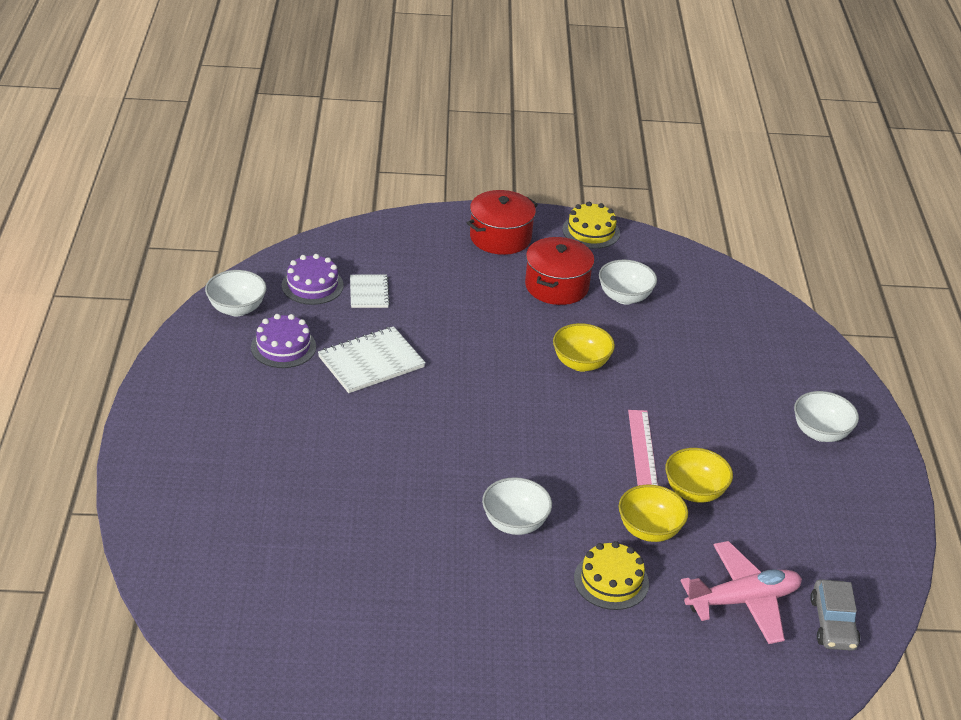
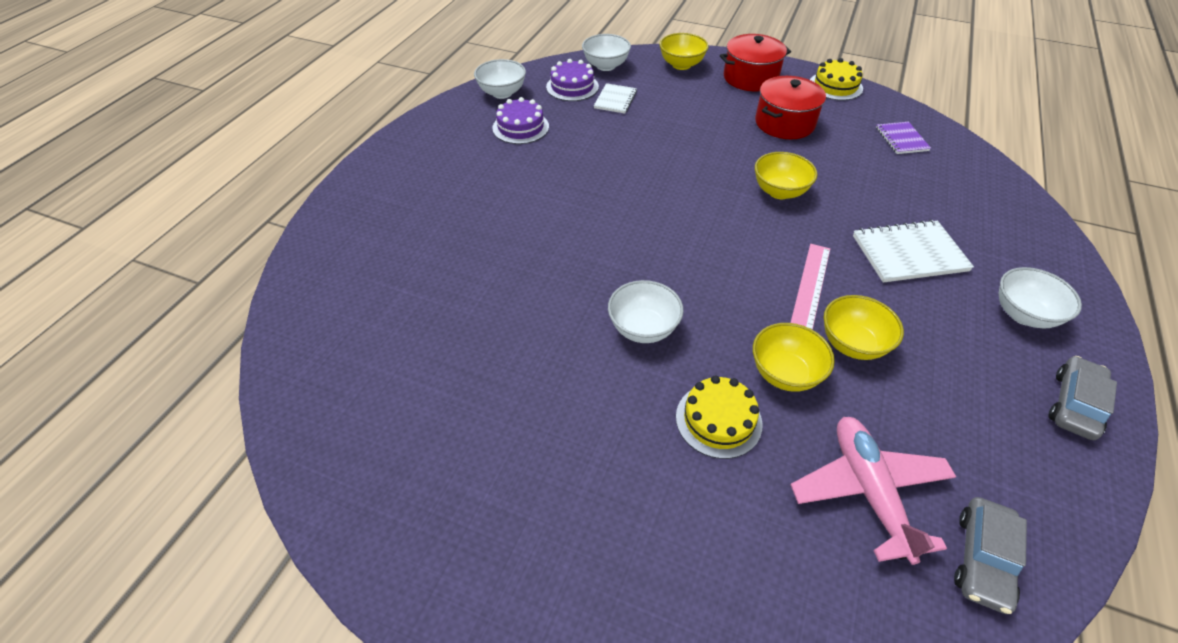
camera: 25 degrees right, 10 degrees up
(371, 362) = (586, 153): white notebook -> white notebook (909, 253)
(419, 234) = (681, 65): none -> yellow bowl
(624, 297) = (846, 143): white bowl -> white bowl (605, 66)
(674, 282) = (901, 139): none -> purple notebook
(743, 601) = (869, 491): pink plane -> pink plane turned 105 degrees counterclockwise
(872, 497) = (1074, 404): none -> grey car

